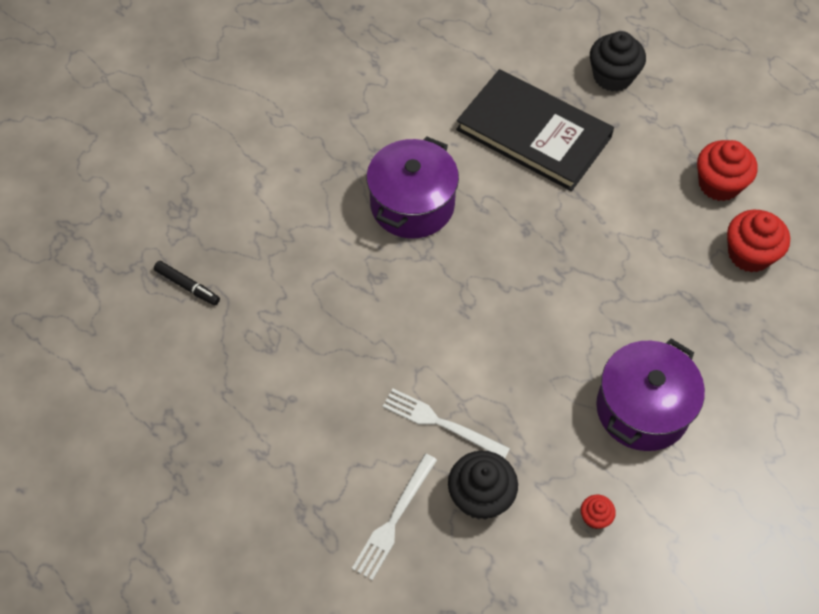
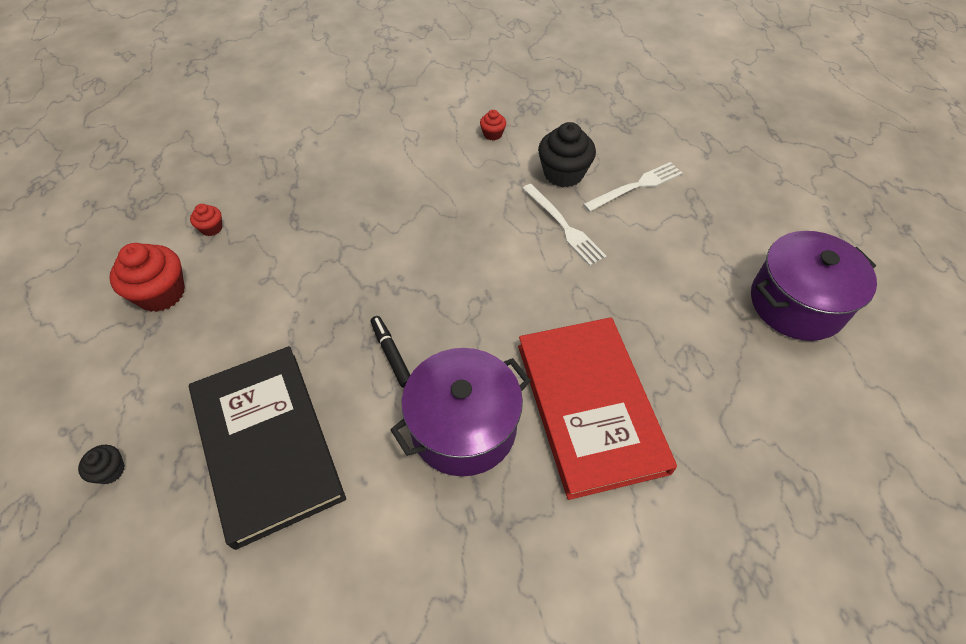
camera: 150 degrees left, 5 degrees down
(187, 286) = (764, 458): black marker -> black marker (391, 354)
(330, 262) = (589, 406): none -> red book
(612, 76) = (110, 471): black cupcake -> black cupcake, size x0.50
(642, 409) = (405, 172): purple pot -> purple pot (796, 303)
(749, 254) = (211, 228): red cupcake -> red cupcake, size x0.50

